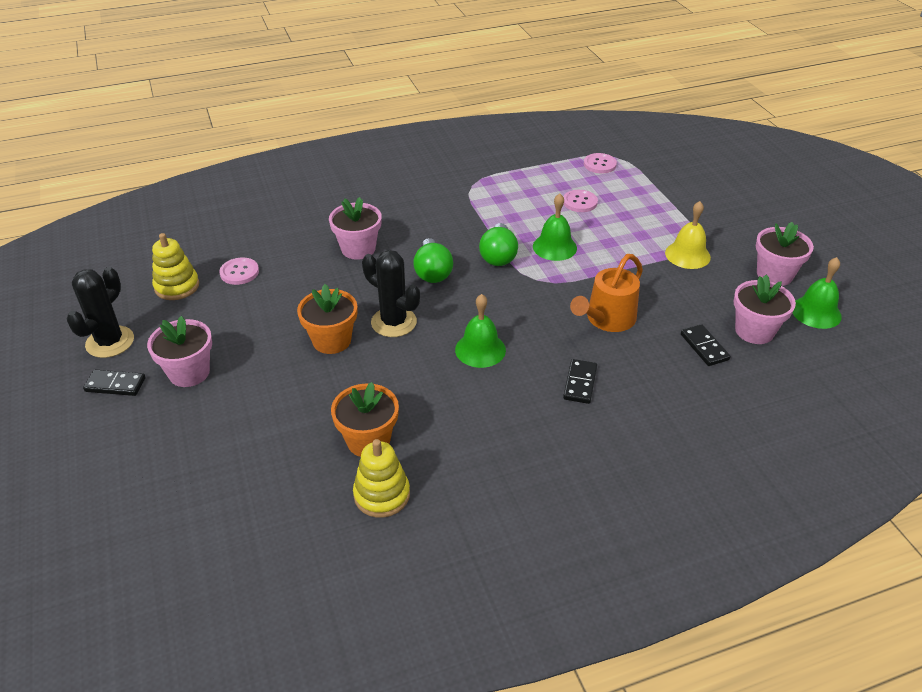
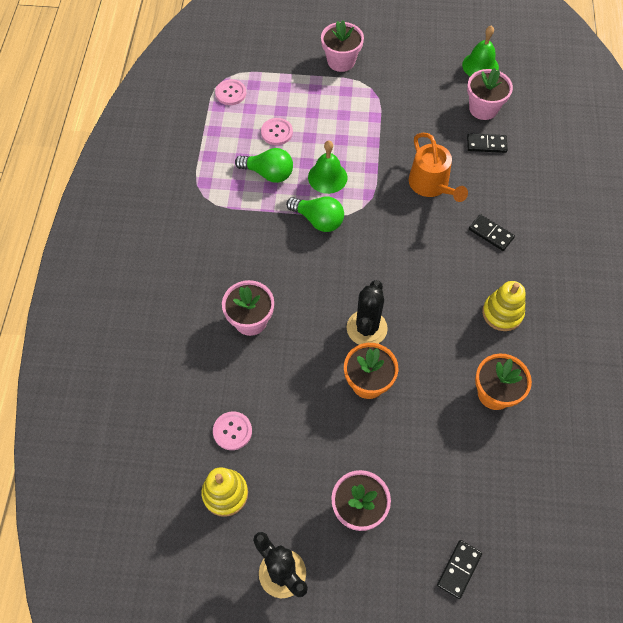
camera: 65 degrees left, 20 degrees up
(115, 384) = (347, 578): black domino -> black domino (459, 569)
(382, 495) = (551, 402): yellow stacking toy -> yellow stacking toy (502, 313)
(394, 322) = (366, 328): black cactus -> black cactus turned 45 degrees counterclockwise
(432, 272) = (315, 275): green light bulb -> green light bulb (268, 173)
(480, 349) = (427, 280): green bell -> none
(687, 255) = (383, 100): yellow bell -> none
(774, 275) = (431, 64): pink flower pot -> pink flower pot (341, 61)

